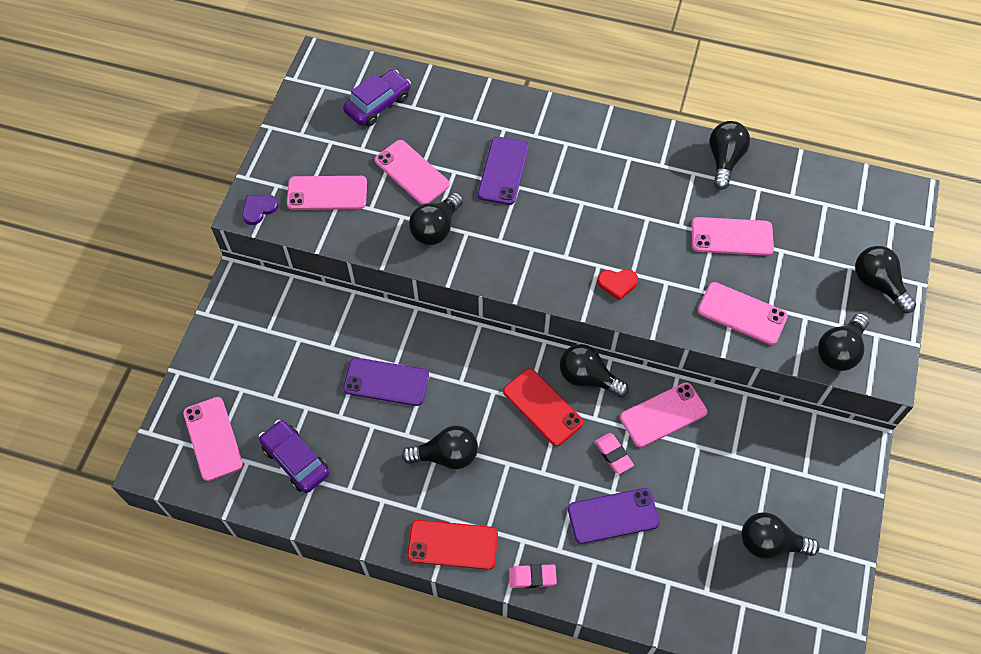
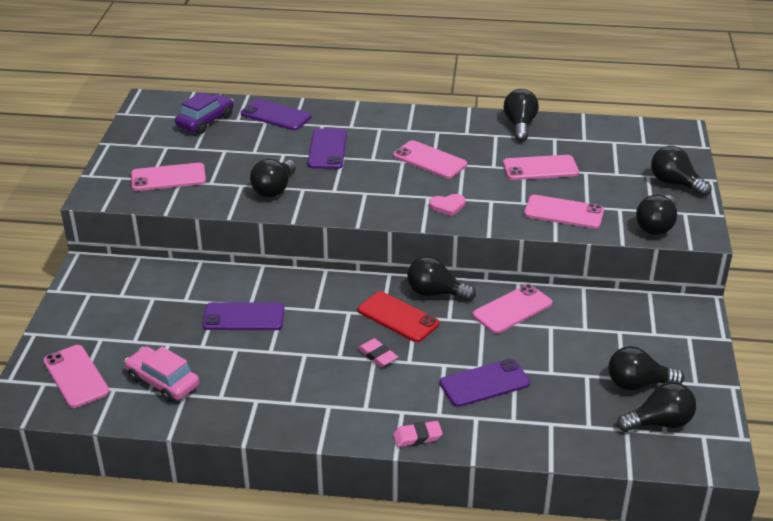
camera: 10 degrees left, 25 degrees down
(259, 209) = (105, 193): purple heart -> none
(296, 460) = (163, 382): purple car -> pink car
(412, 172) = (244, 158): pink phone -> pink phone (430, 160)
(446, 455) = (313, 361): black light bulb -> black light bulb (659, 423)
(452, 544) = (333, 423): red phone -> none
(456, 105) = (276, 115): none -> purple phone
(613, 454) = (473, 341): pink eraser -> pink eraser (377, 355)
(617, 283) = (447, 206): red heart -> pink heart

